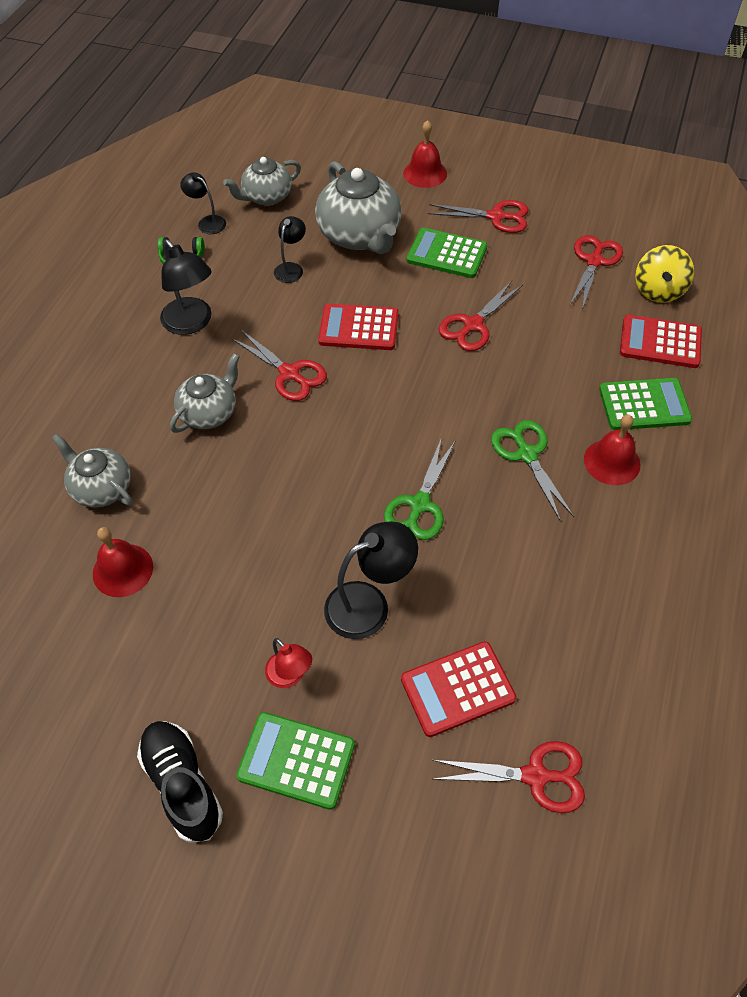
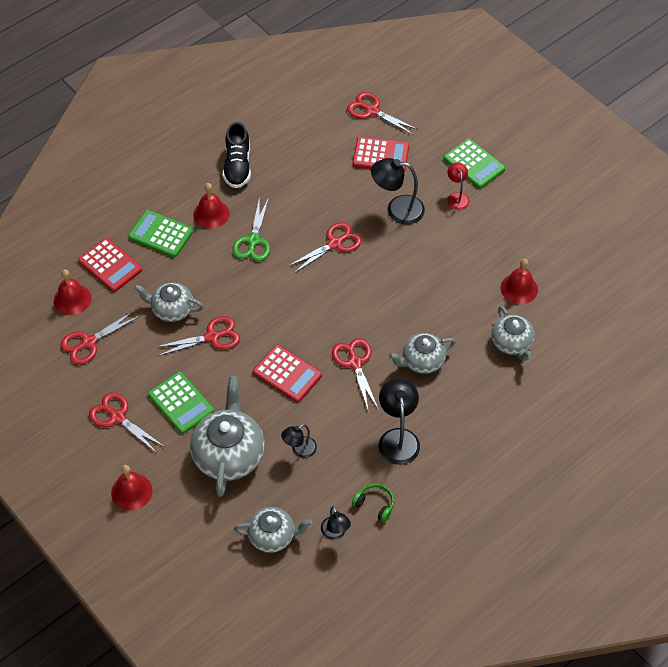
camera: 150 degrees left, 0 degrees up
(182, 784) = (531, 179): black shoe -> black shoe (237, 166)
(419, 505) = (335, 243): green scissors -> red scissors
(544, 330) = (171, 309): none -> grey teapot
(658, 290) = (72, 299): yellow spinning top -> red bell

